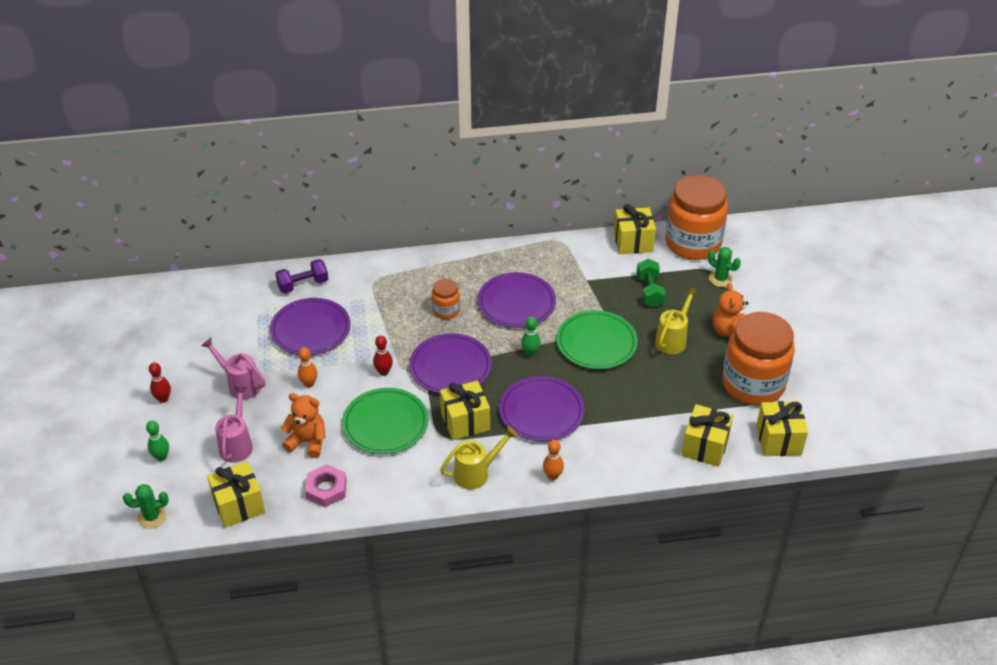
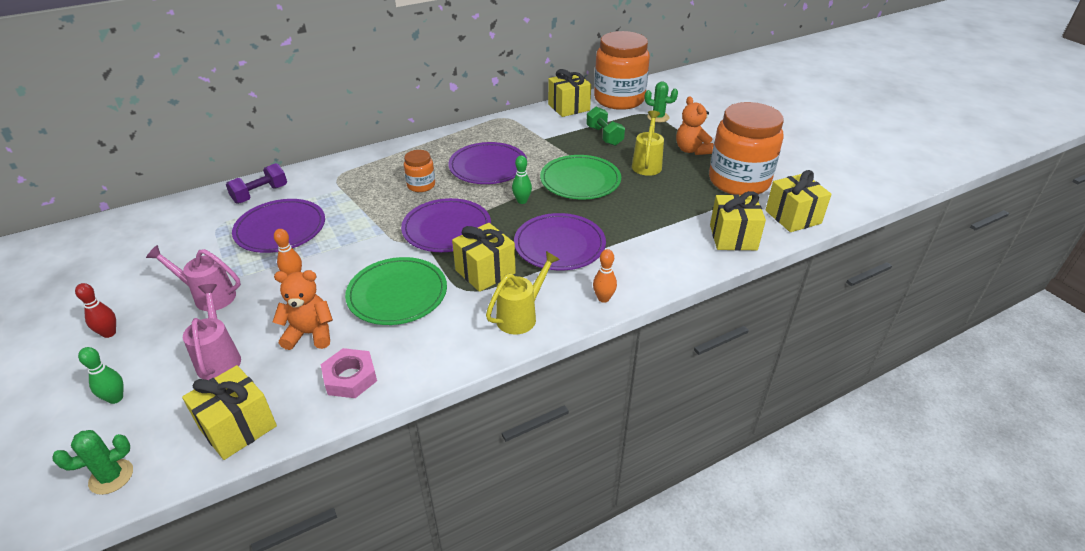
camera: 20 degrees left, 5 degrees down
(383, 372) = (376, 248): red bowling pin -> none

